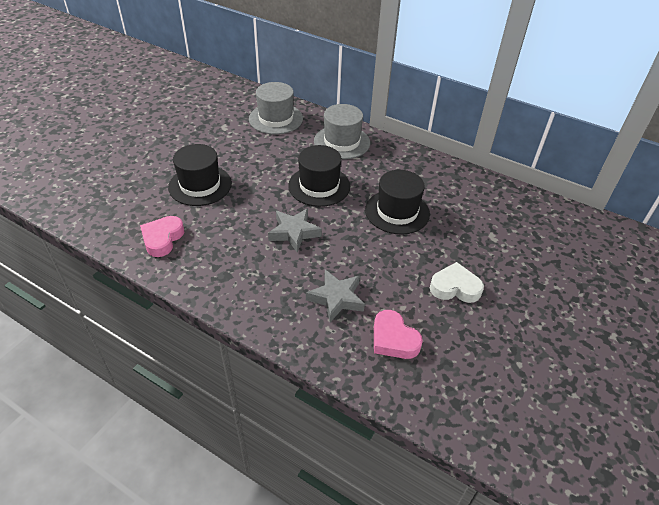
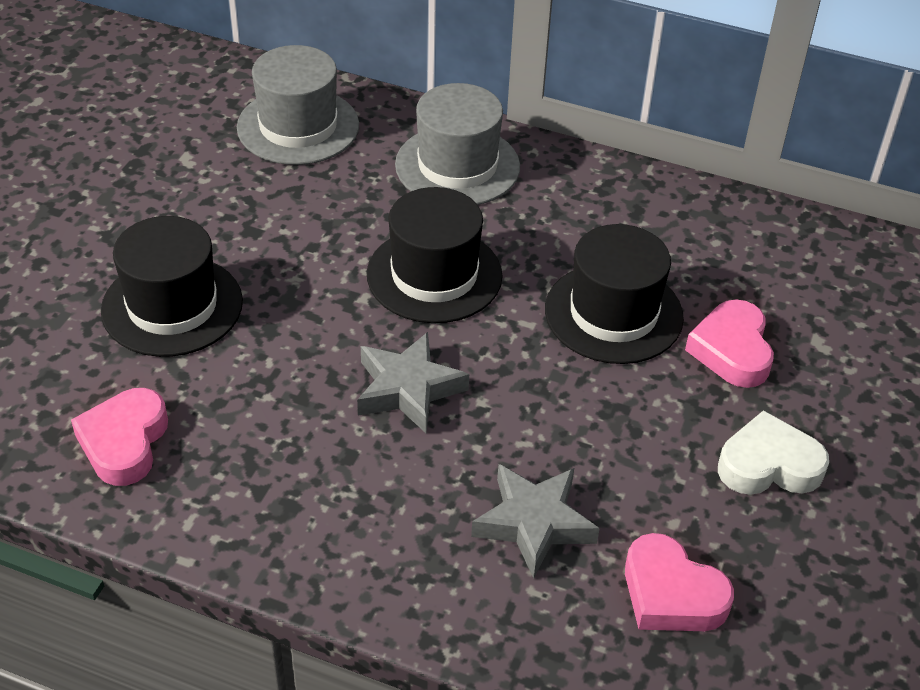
camera: 10 degrees left, 0 degrees up
(449, 234) = (732, 350): none -> pink heart

